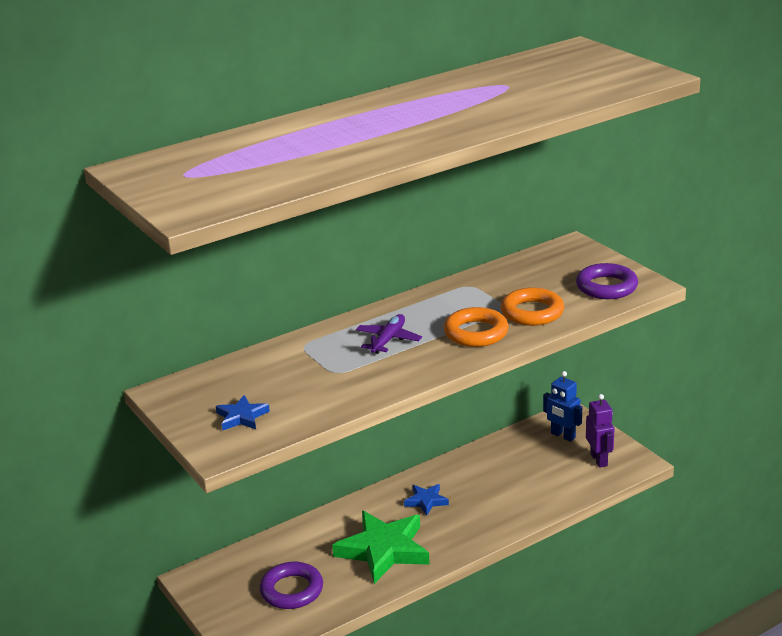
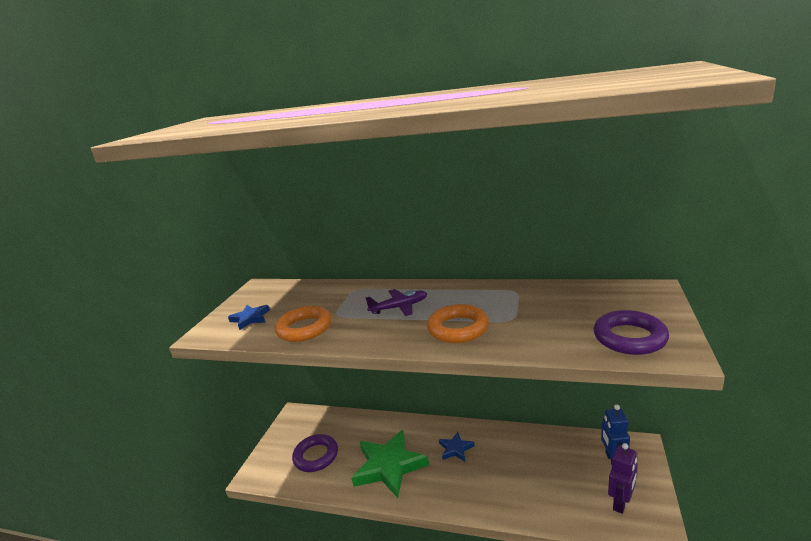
camera: 50 degrees right, 5 degrees down
(532, 312) = (526, 331): orange ring -> orange ring (304, 328)

